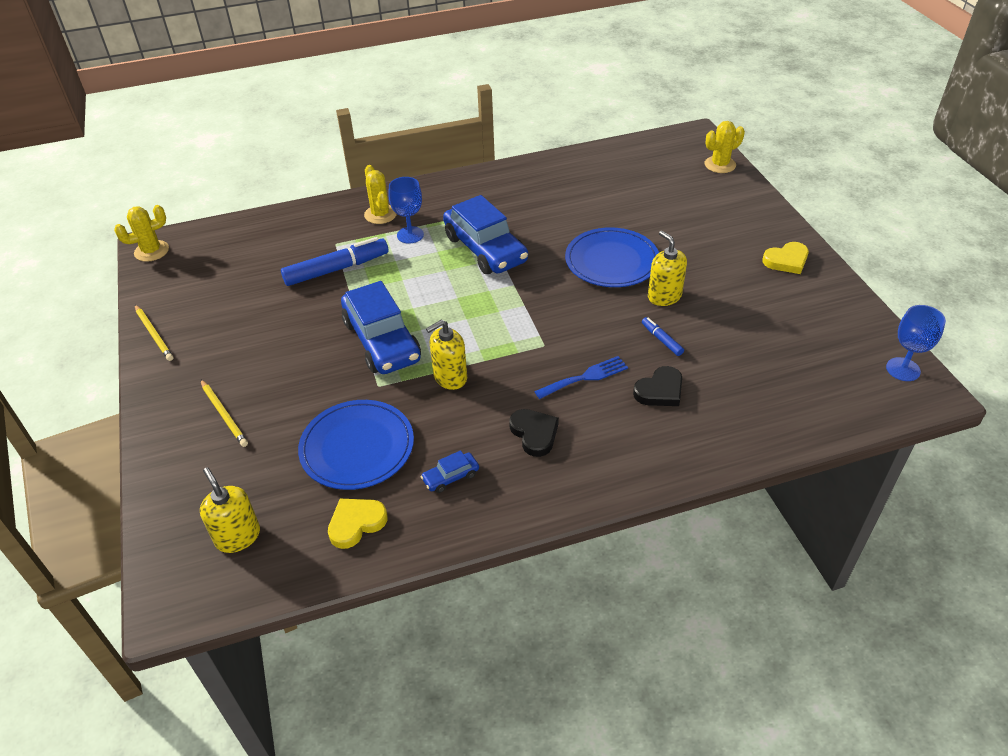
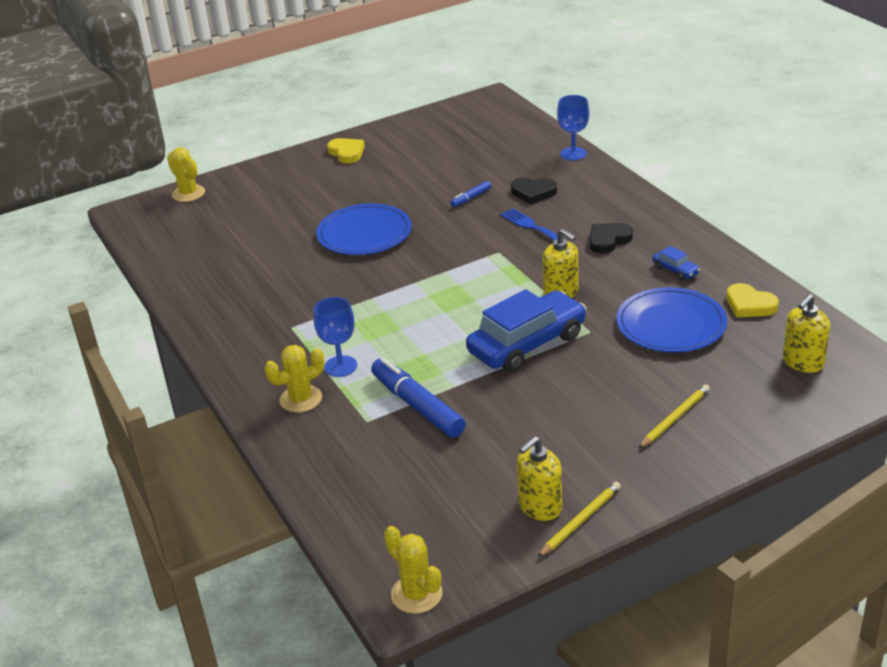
camera: 100 degrees left, 10 degrees down
(485, 249) = (359, 309): blue car -> none
(660, 391) = (533, 193): black heart -> black heart turned 150 degrees clockwise
(664, 296) = (411, 202): yellow soap dispenser -> yellow soap dispenser (540, 507)
(903, 369) = (470, 106): blue goblet -> blue goblet (573, 154)

